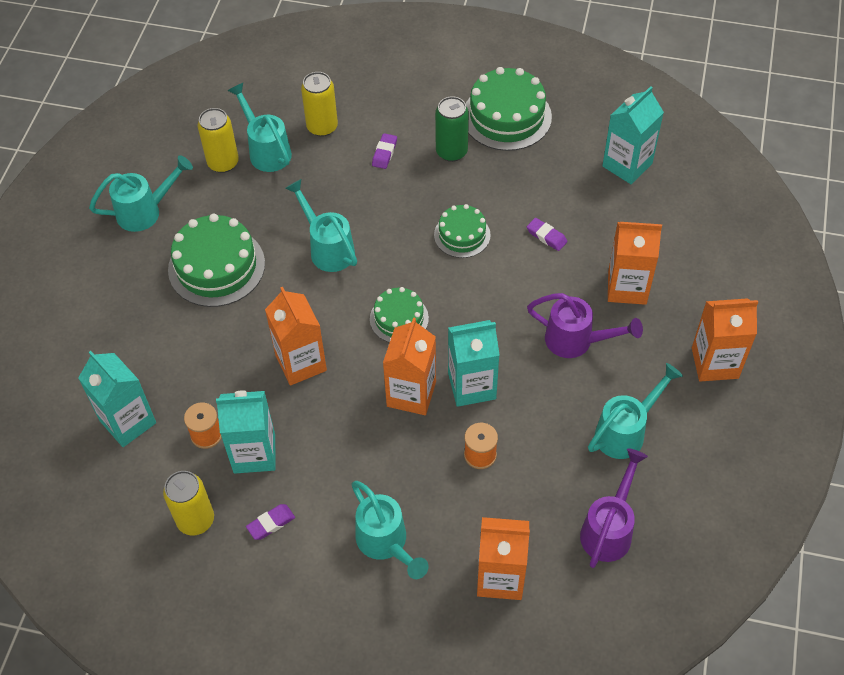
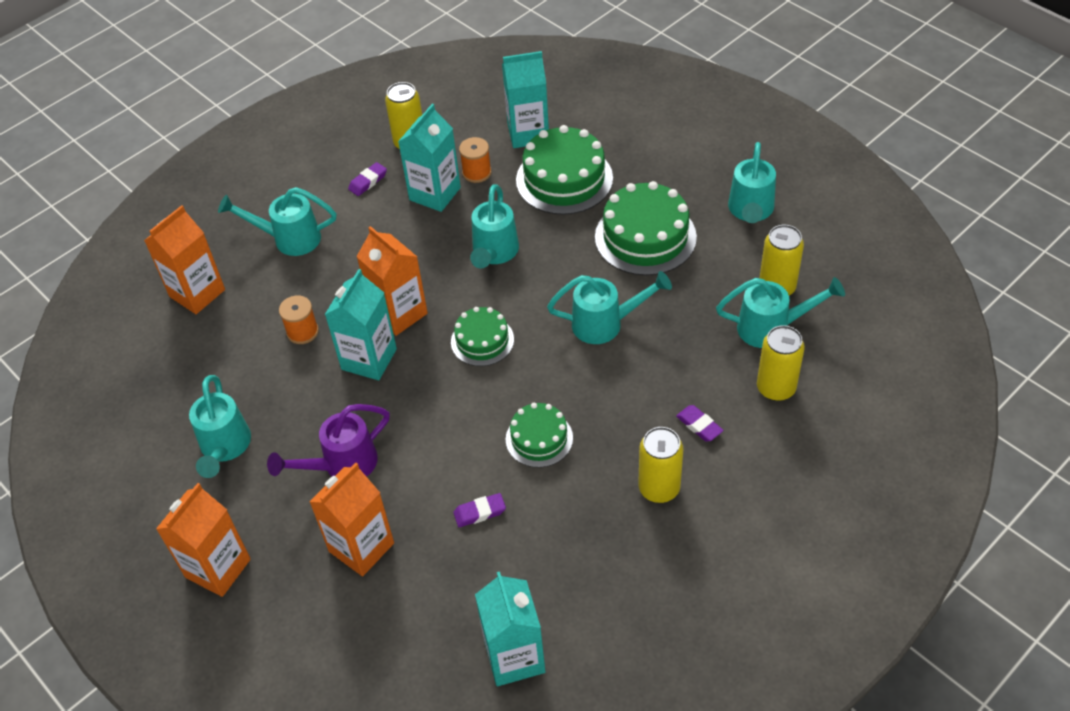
camera: 125 degrees right, 5 degrees down
(271, 523) = (368, 181): purple eraser -> purple eraser turned 45 degrees clockwise
(301, 363) = (494, 254): orange carton -> turquoise watering can
(451, 152) = (659, 488): green can -> yellow can
(506, 116) = (676, 573): green cake -> green cake (564, 179)
(609, 528) = (161, 383): purple watering can -> none

